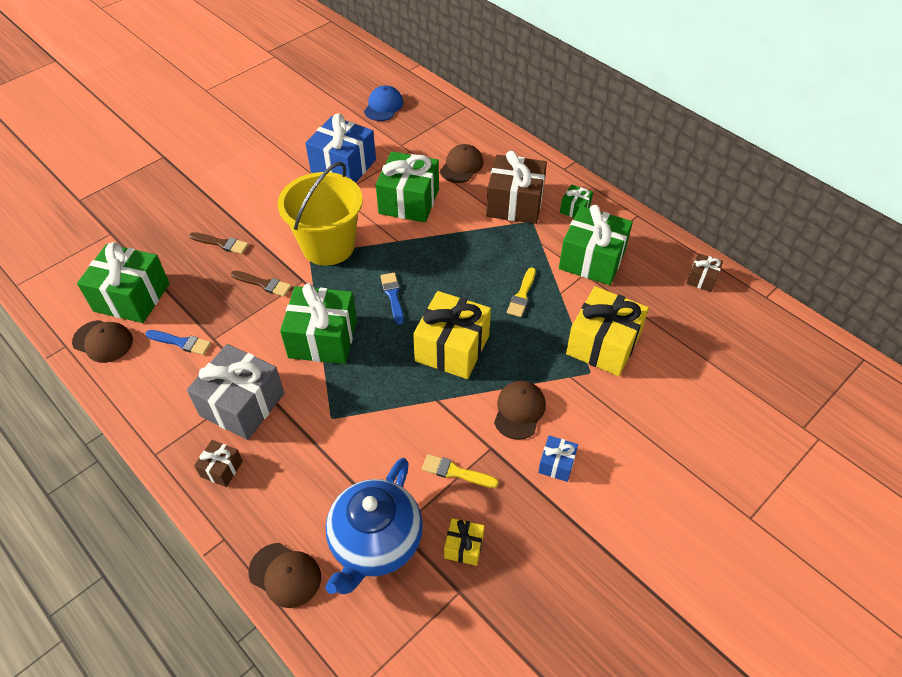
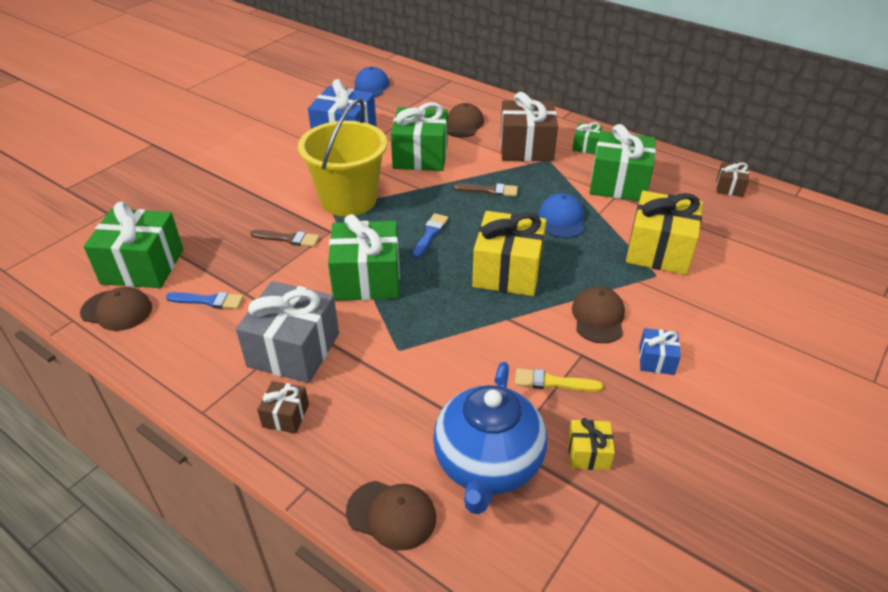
camera: 10 degrees left, 10 degrees down
(221, 243) = (233, 209): brown brush -> brown brush (489, 190)
(393, 296) = (430, 234): blue brush -> blue brush turned 45 degrees clockwise
(522, 295) = (562, 219): yellow brush -> blue cap

